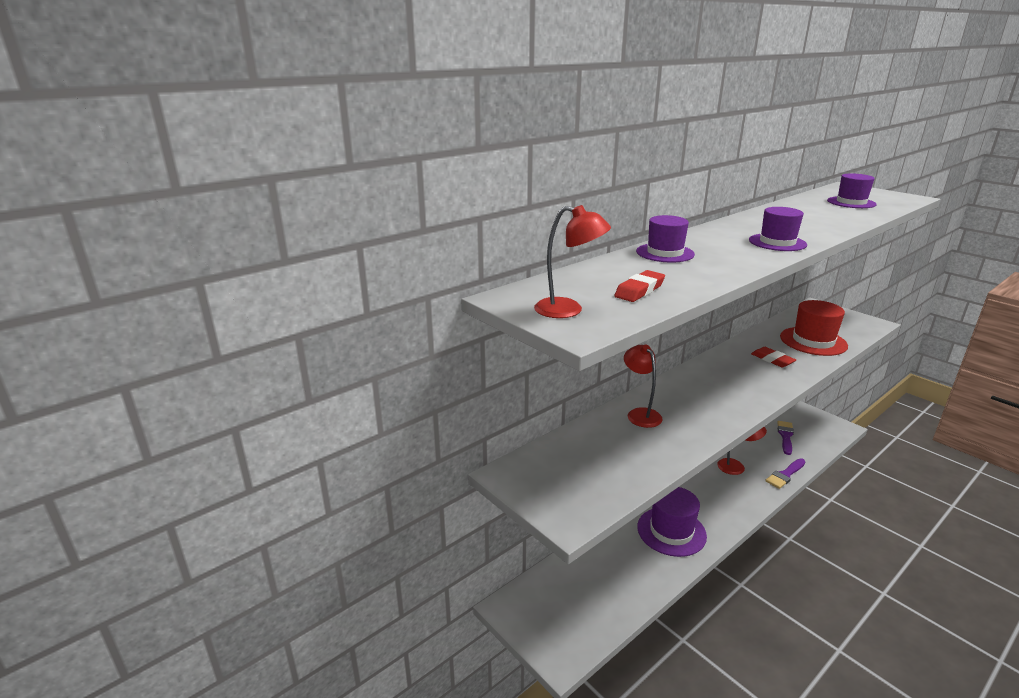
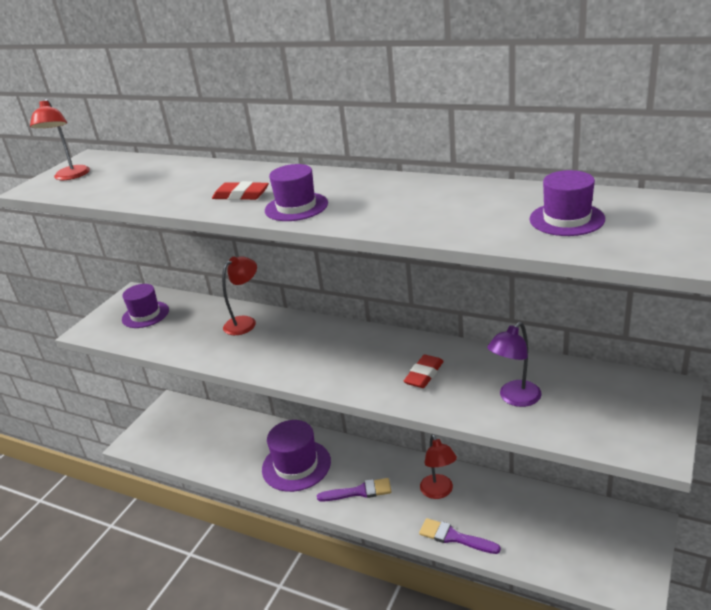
camera: 70 degrees right, 5 degrees up
(639, 290) = (118, 185): red eraser -> red eraser (241, 195)
(665, 253) = (223, 174): purple hat -> purple hat (145, 315)
(785, 436) = (550, 526): purple brush -> purple brush (359, 491)
(813, 341) = (515, 398): red hat -> purple lamp

